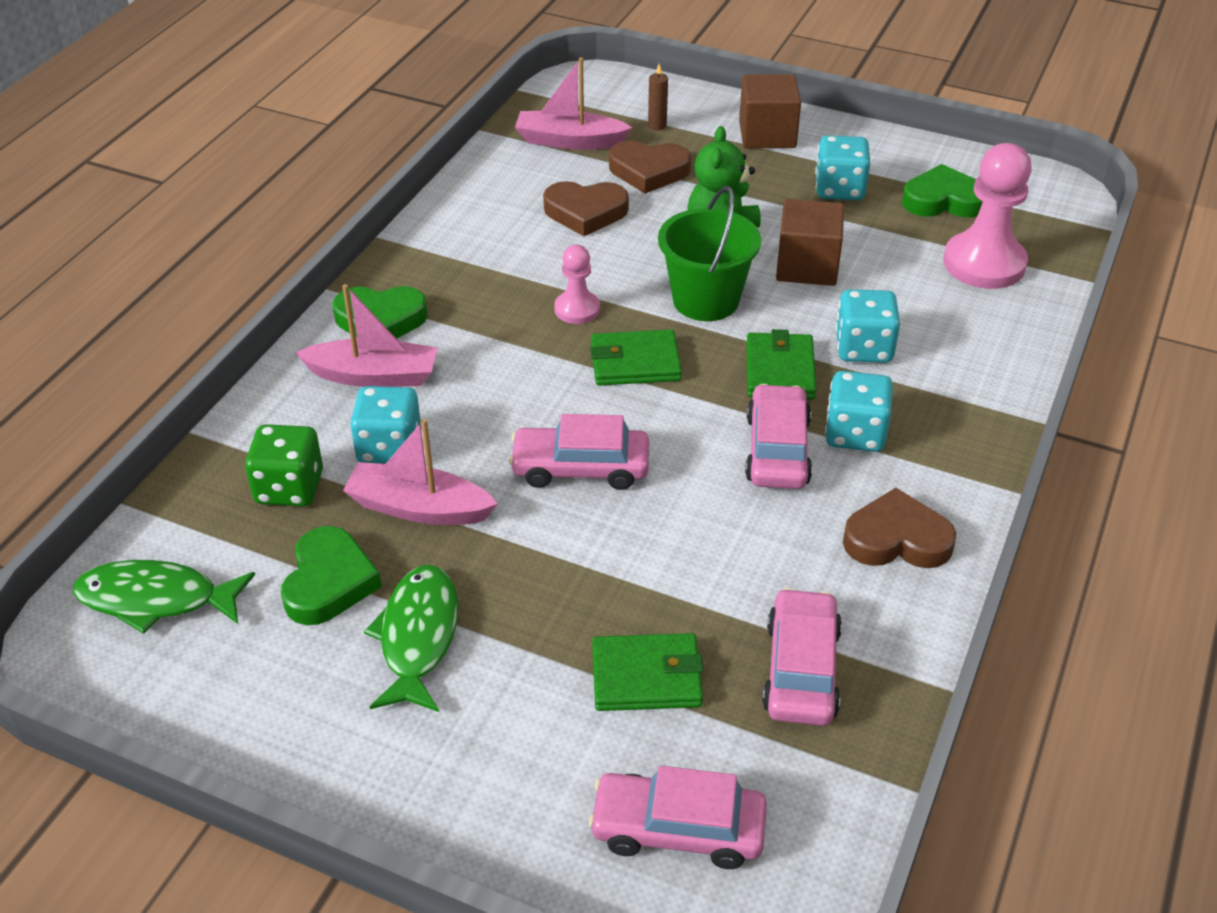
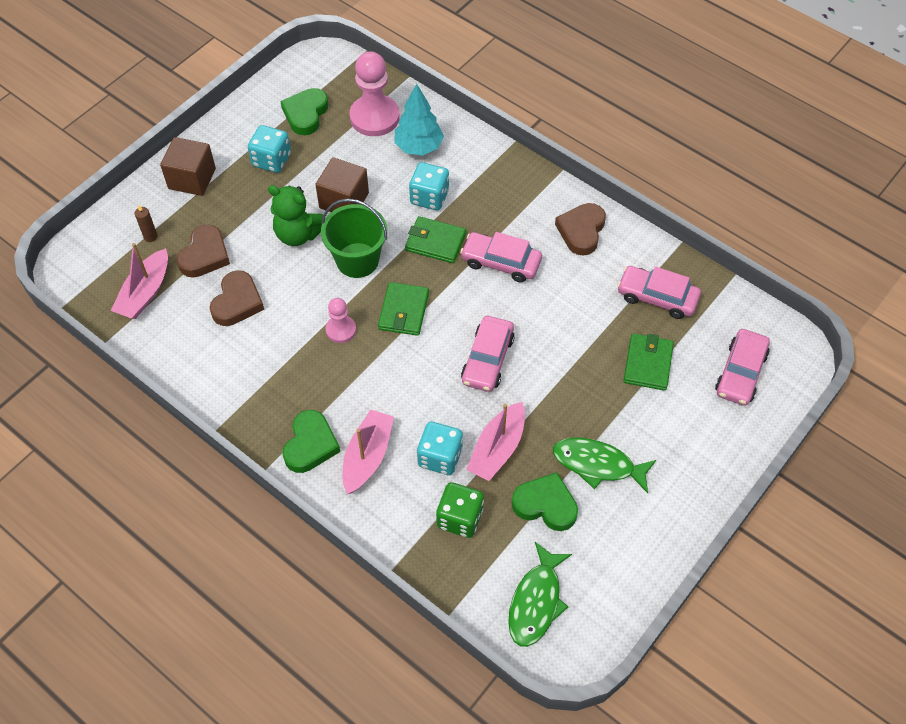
camera: 75 degrees left, 15 degrees up
(855, 433) = (498, 223): turquoise dice -> none
(956, 318) = (418, 147): none -> turquoise tree

